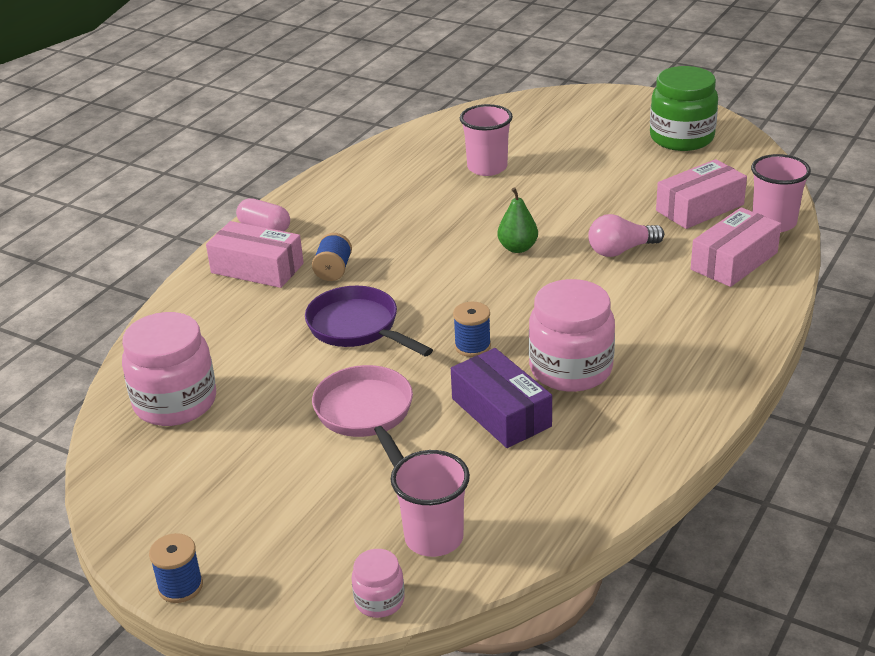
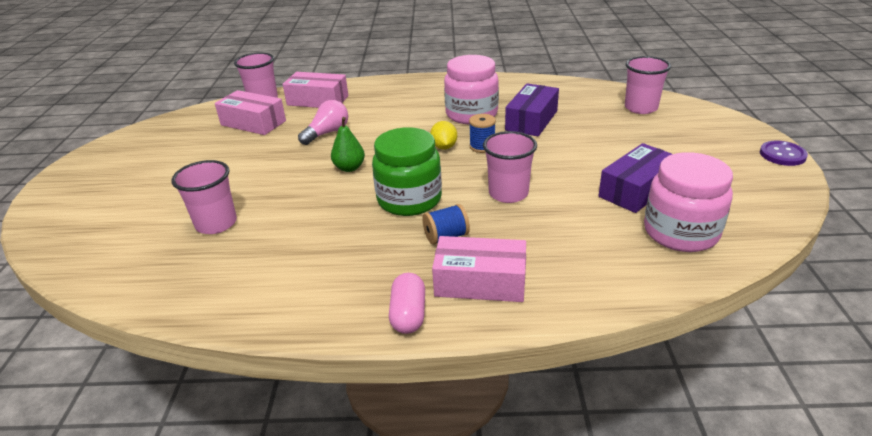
camera: 120 degrees left, 0 degrees up
(180, 586) = (782, 155): blue spool -> purple button
(257, 268) = (480, 282): pink box -> pink box turned 75 degrees counterclockwise
(265, 414) = (636, 190): none -> purple box
(358, 328) = (508, 193): purple pan -> pink cup
(366, 415) = (587, 156): pink pan -> none
(379, 600) = (694, 106): pink jar -> none
(501, 319) = (444, 147): none -> yellow lemon
(621, 250) = (327, 133): pink light bulb -> pink light bulb turned 90 degrees counterclockwise
(681, 138) = (137, 153): green jar -> green jar (409, 200)

